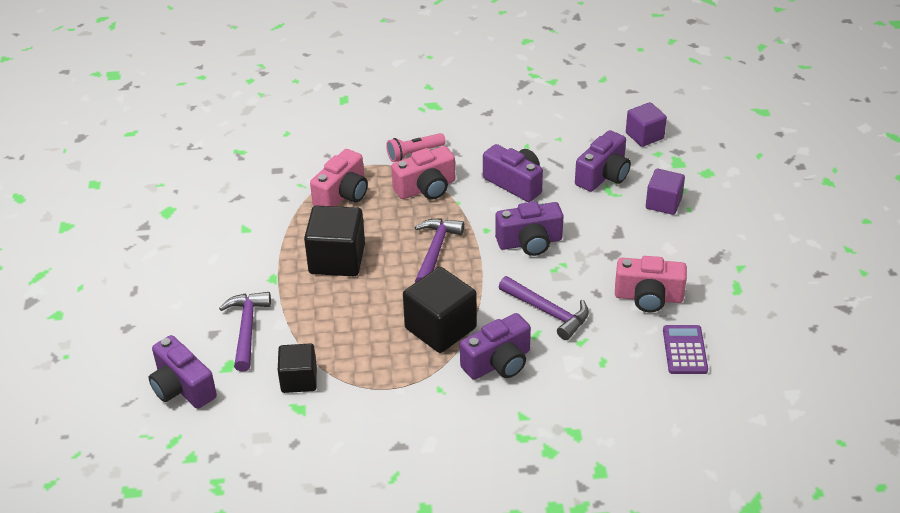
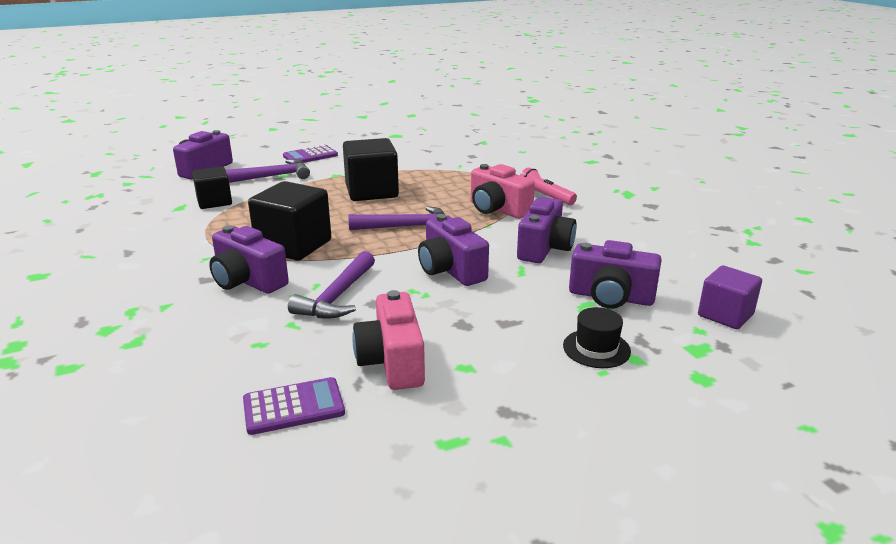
camera: 70 degrees right, 15 degrees down
(194, 291) = (310, 156): none -> purple calculator
(342, 195) = (459, 180): pink camera -> none
(663, 203) = (596, 348): purple cube -> black hat

